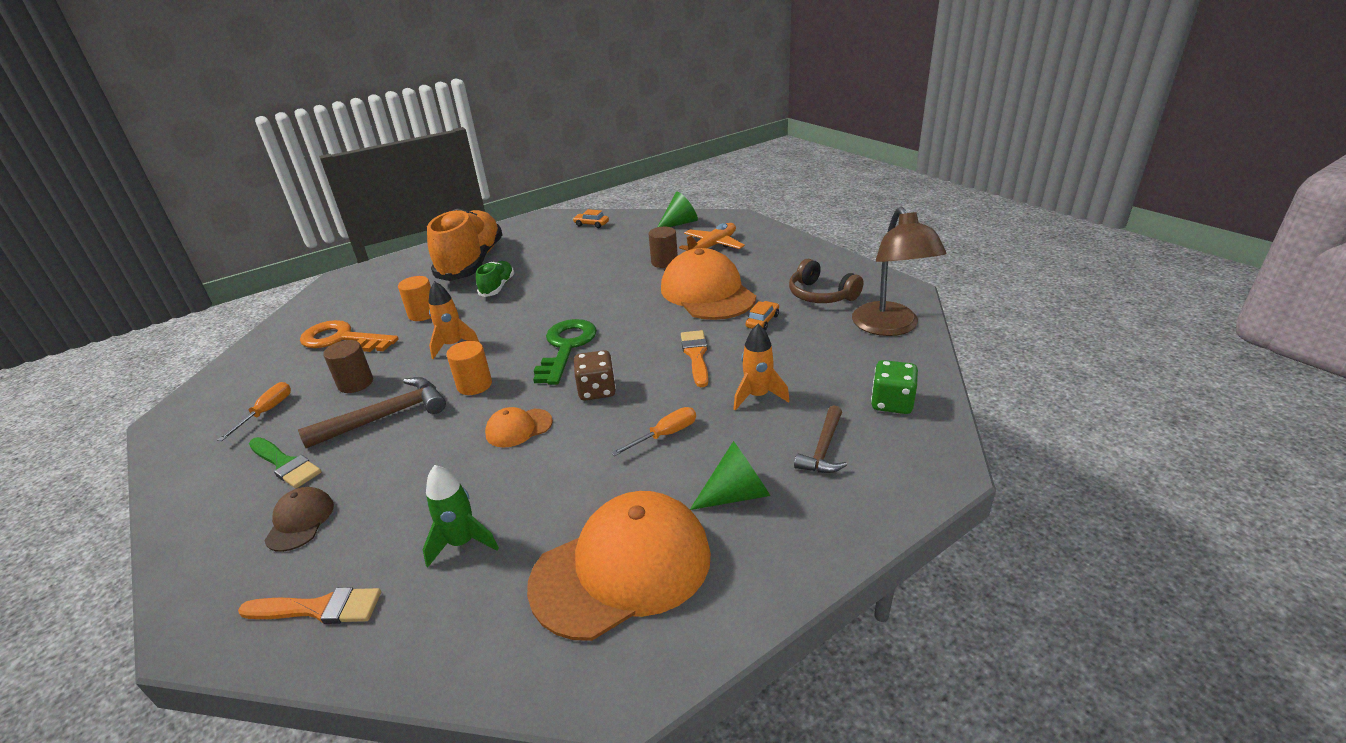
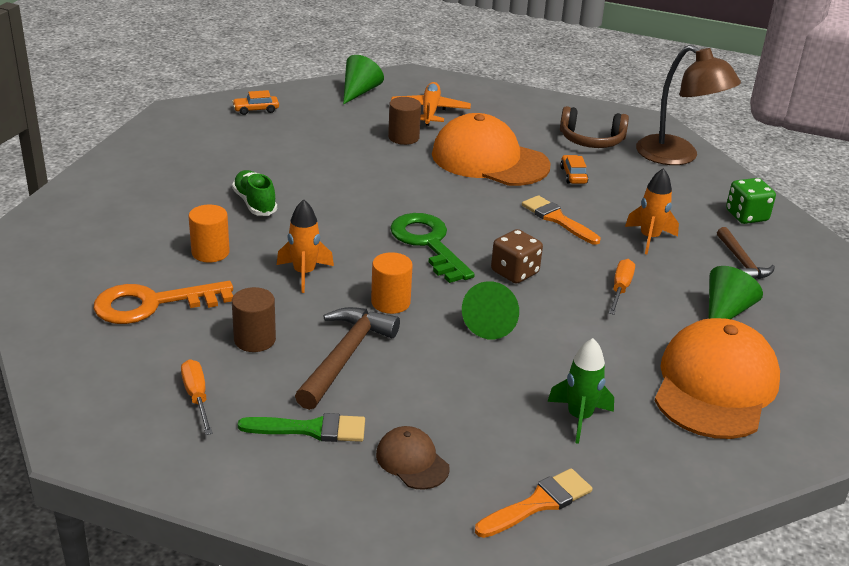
camera: 40 degrees left, 0 degrees up
(472, 263) = (174, 183): orange shoe -> none
(518, 428) = (492, 323): orange cap -> green cone

